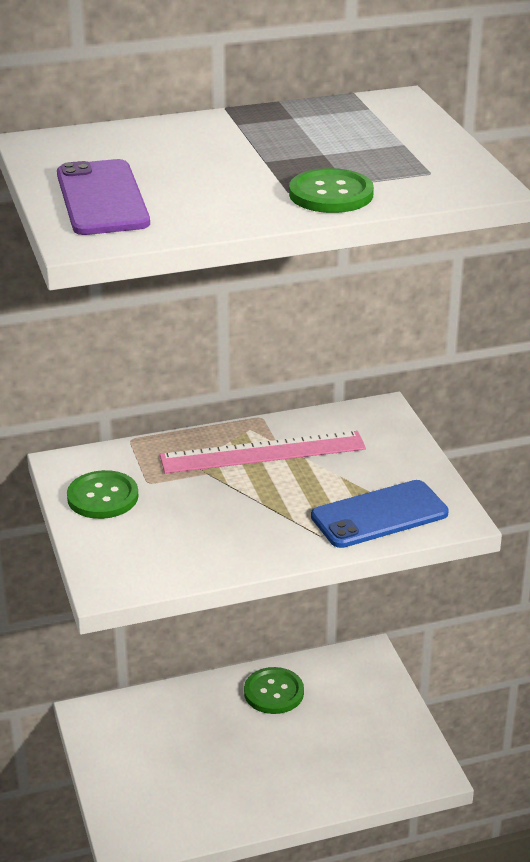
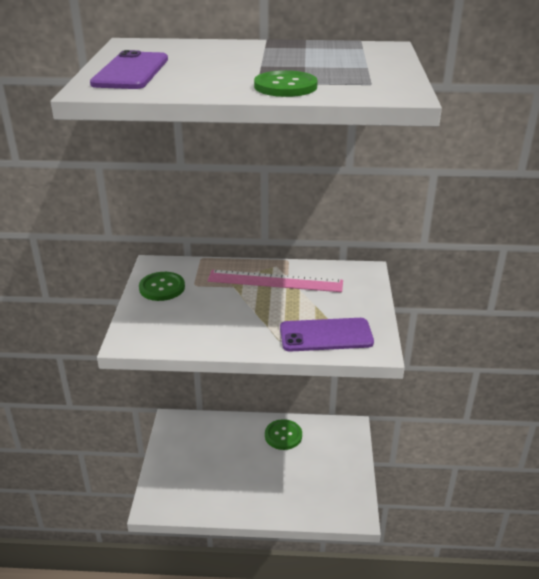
camera: 20 degrees right, 0 degrees up
(379, 515) = (326, 335): blue phone -> purple phone

